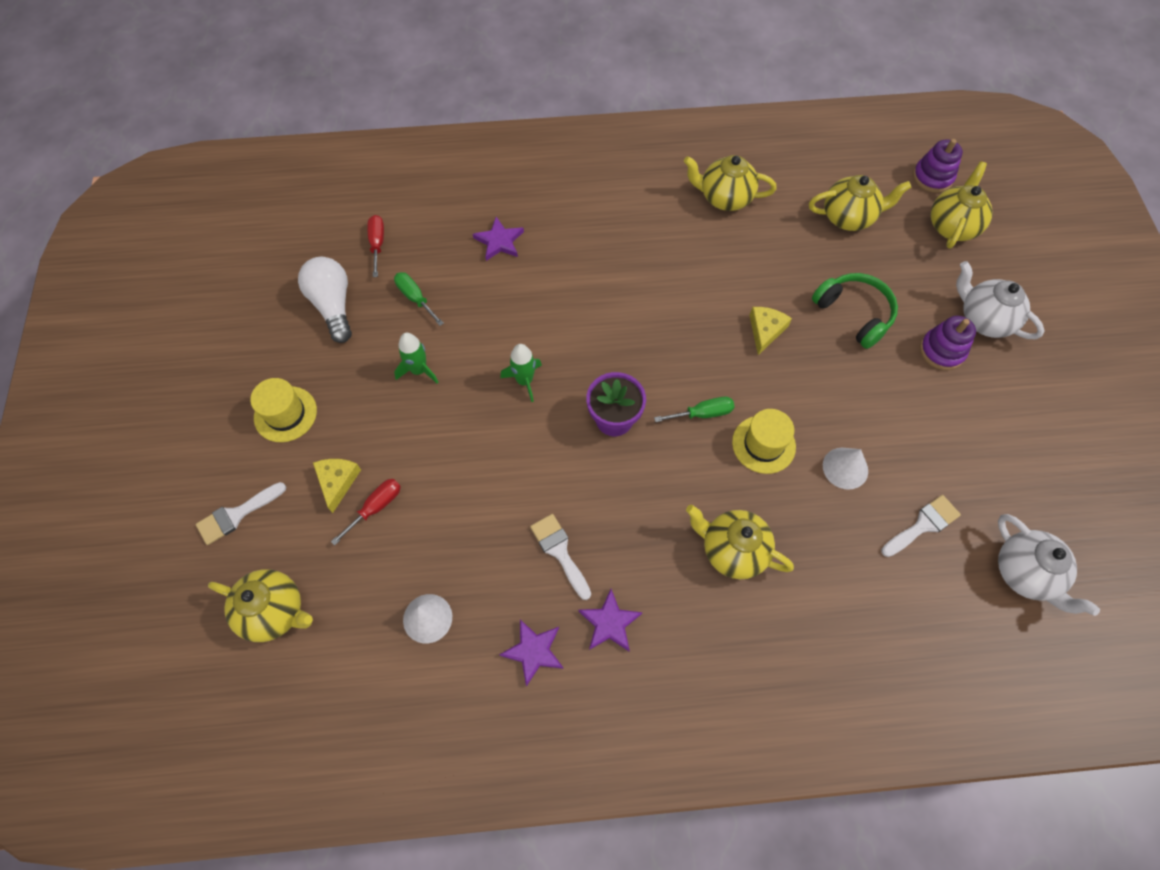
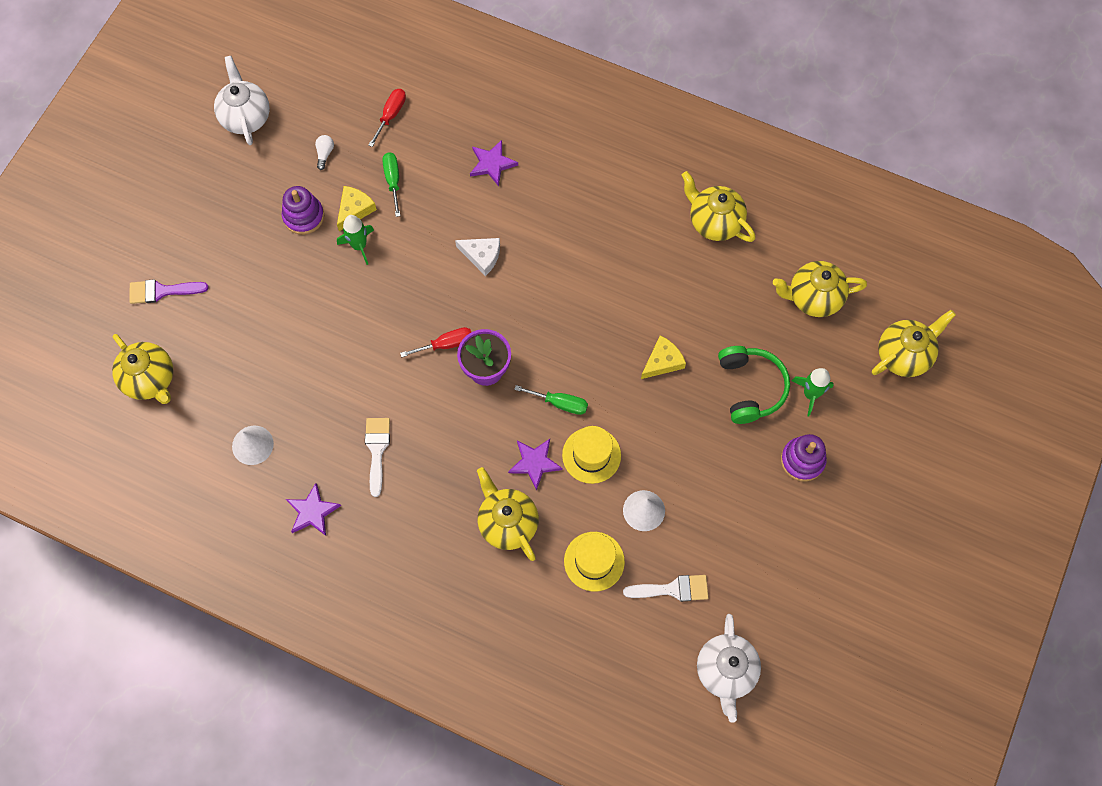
camera: 30 degrees right, 5 degrees up
(236, 515) = (162, 291): white brush -> purple brush
(285, 414) = (239, 229): yellow hat -> yellow hat (594, 561)
(333, 306) = (325, 154): white light bulb -> white light bulb, size x0.43
(337, 482) = (247, 305): yellow cheese -> yellow cheese (354, 209)
(376, 507) = (263, 340): red screwdriver -> red screwdriver (446, 344)
(524, 381) = (436, 299): green rocket -> green rocket (810, 394)
(542, 322) = (482, 256): none -> white cheese
(609, 623) = (380, 523): purple star -> purple star (534, 463)
(848, 217) = (813, 298): yellow teapot -> yellow teapot turned 150 degrees clockwise
(932, 177) = (923, 299): purple stacking toy -> purple stacking toy (303, 216)
(983, 320) = (862, 454): white teapot -> white teapot (246, 117)

